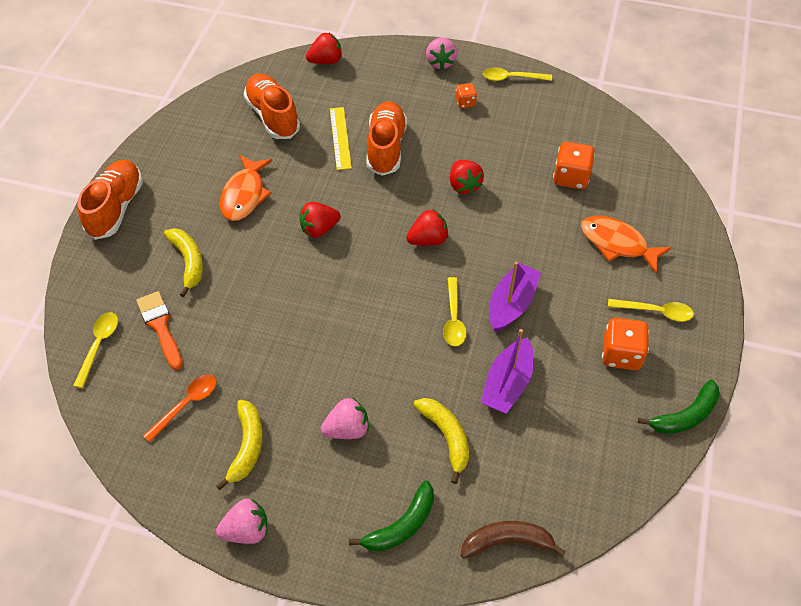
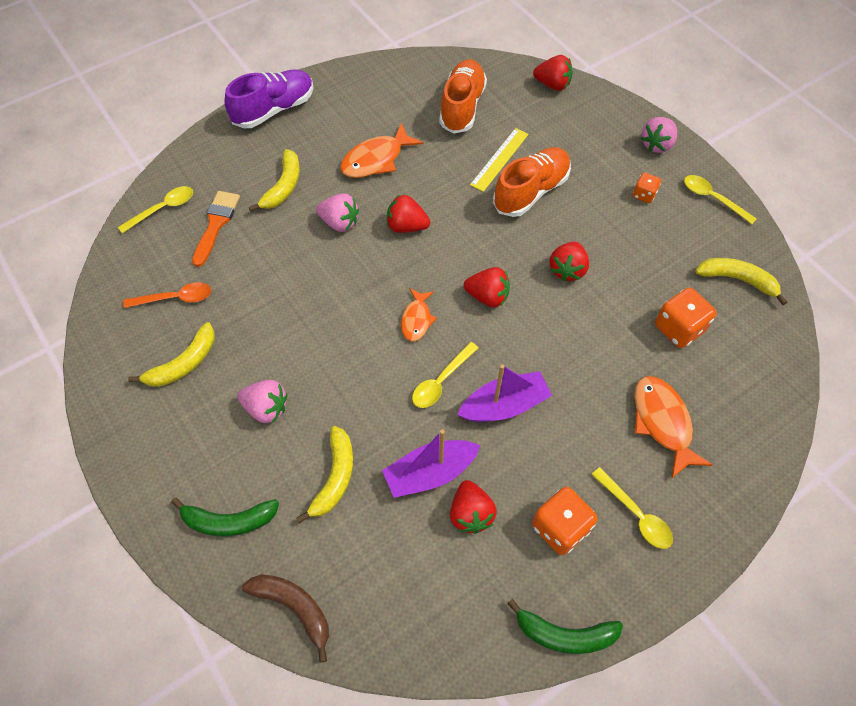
camera: 40 degrees right, 5 degrees up
(116, 208) = (274, 110): orange shoe -> purple shoe
(246, 530) = (121, 429): pink strawberry -> pink strawberry (339, 222)
(394, 289) = (416, 319): none -> orange fish
(559, 389) = (470, 513): none -> red strawberry
(576, 122) = (737, 280): none -> yellow banana

